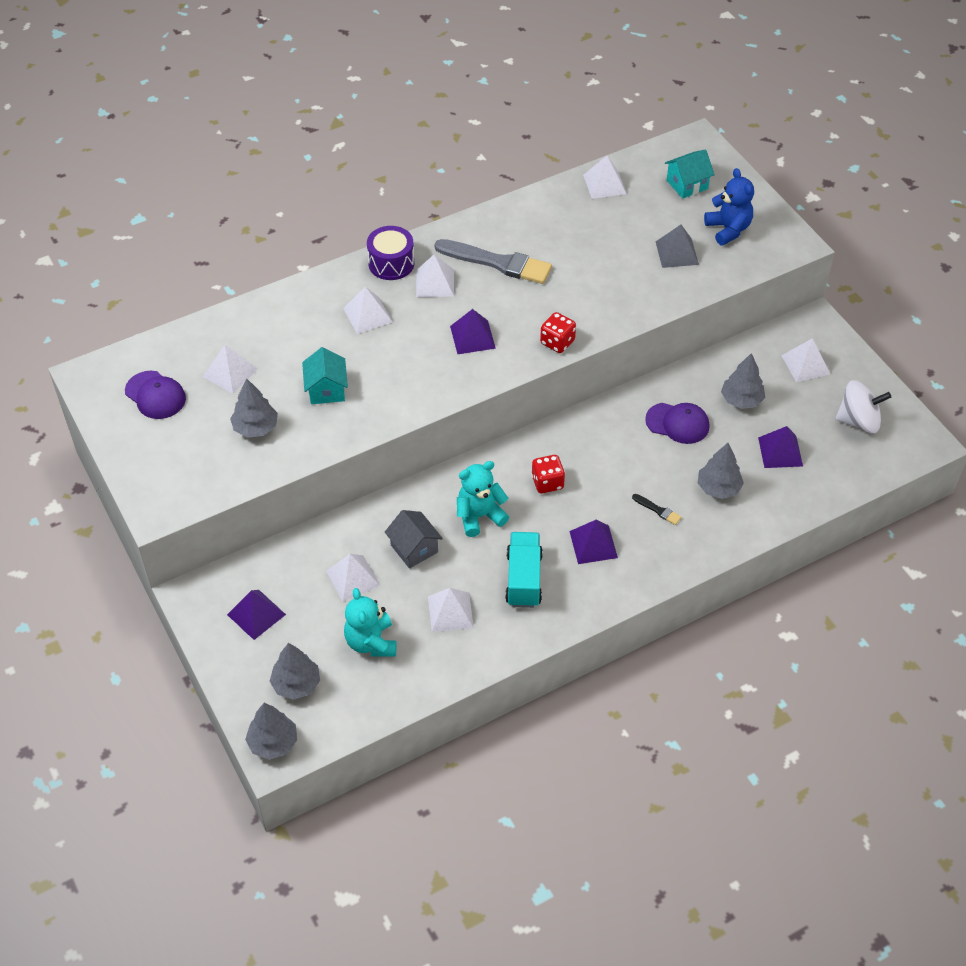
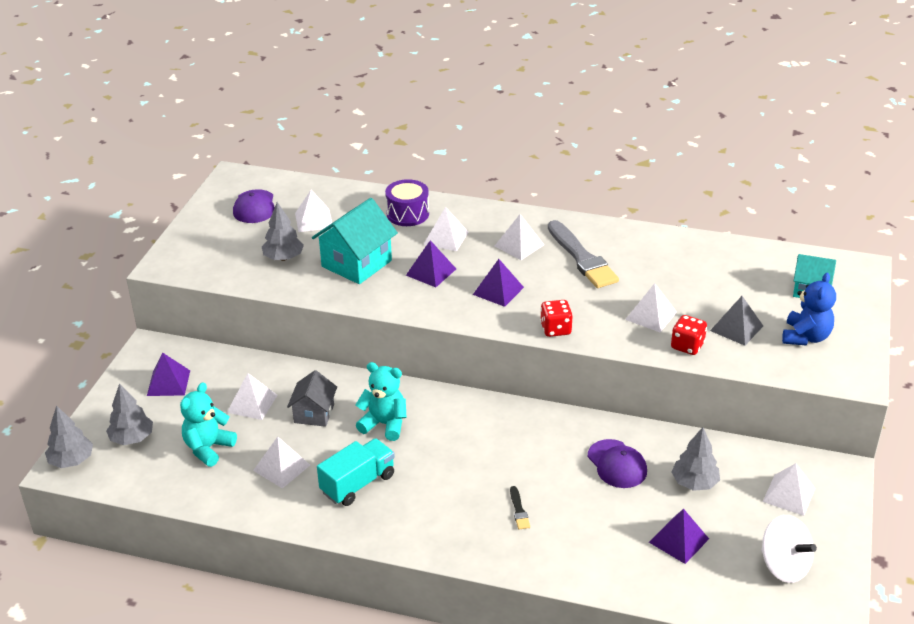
camera: 45 degrees right, 15 degrees down
(326, 390) = (356, 263): turquoise house -> turquoise house, size x1.62
(391, 263) = (505, 218): purple drum -> purple drum (407, 214)
(547, 482) = (461, 436): red dice -> red dice (687, 346)
(593, 544) = (438, 498): purple pyramid -> purple pyramid (431, 272)
(604, 184) = (738, 255): white pyramid -> white pyramid (651, 315)
(718, 488) = (589, 529): grey tree -> none

